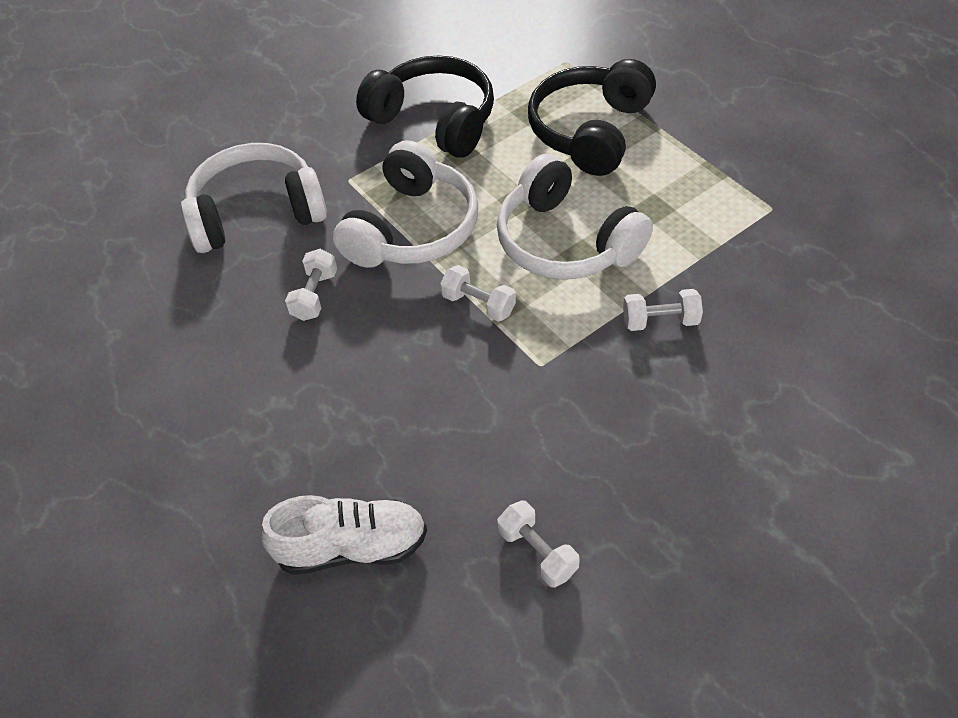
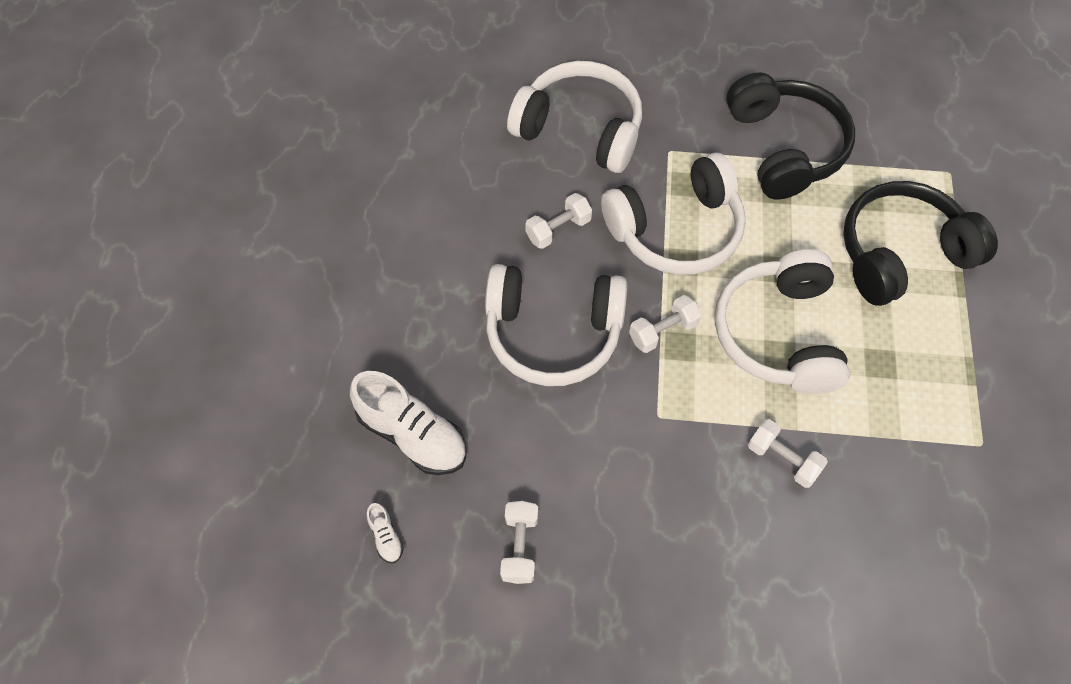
camera: 40 degrees right, 10 degrees up
(391, 372) = (553, 333): none -> white headphones
(415, 649) = (386, 537): none -> white shoe
(478, 304) = (663, 331): white dumbbell -> white dumbbell turned 75 degrees clockwise

